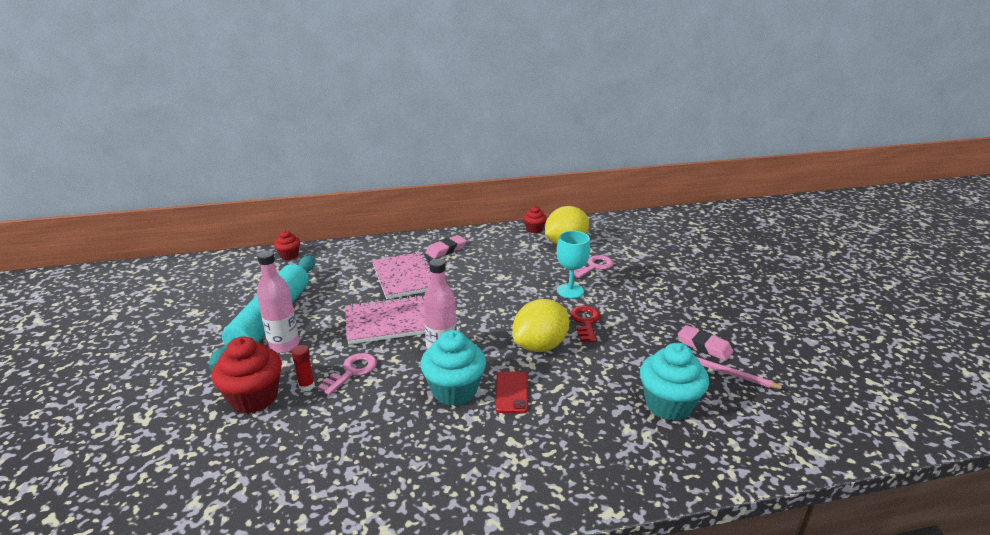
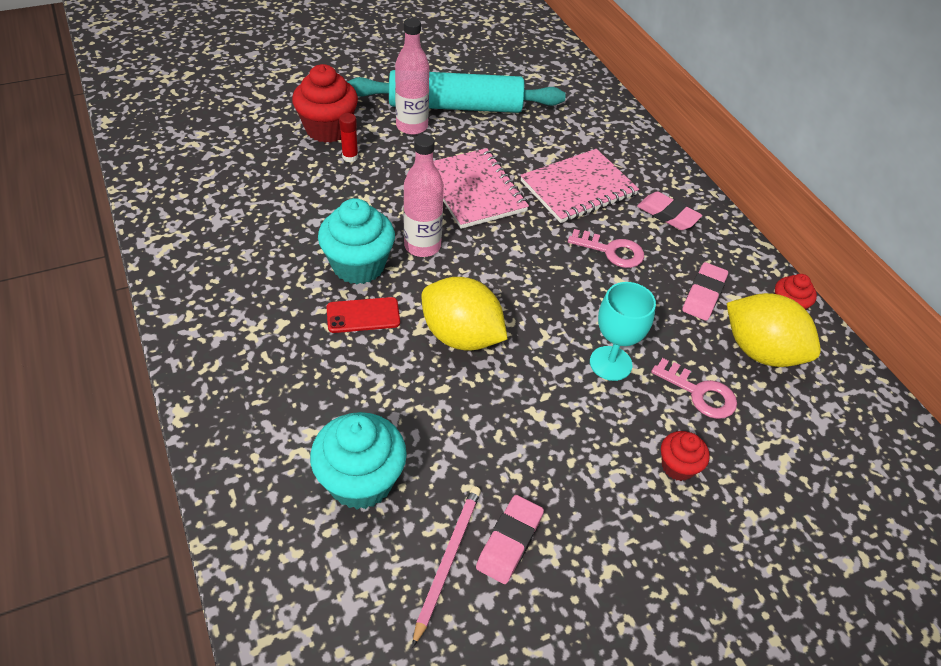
camera: 75 degrees right, 20 degrees up
(289, 256) = (586, 86): red cupcake -> red cupcake (678, 466)
(352, 372) = (377, 182): pink key -> pink key (611, 251)
(519, 251) = (703, 295): none -> pink eraser
(585, 322) = (532, 384): red key -> none

